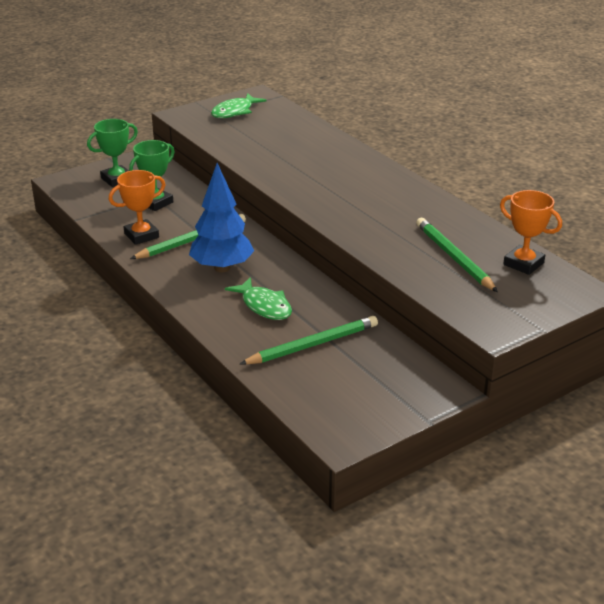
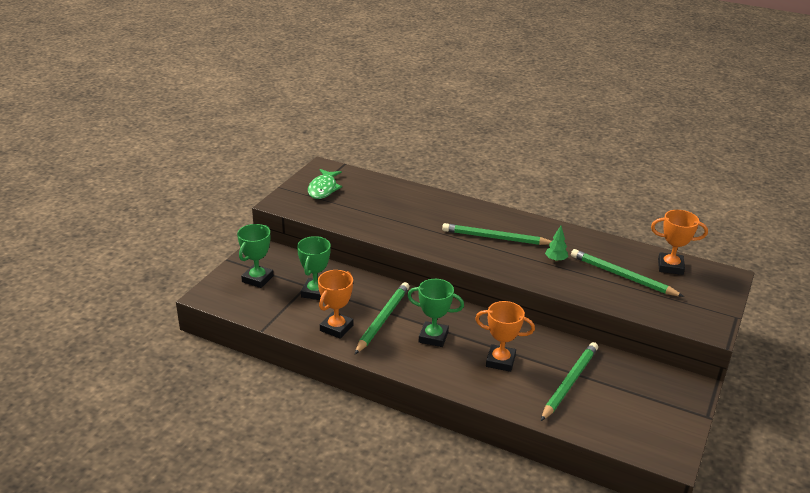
camera: 30 degrees left, 0 degrees up
(222, 268) = (433, 337): blue tree -> green trophy
(264, 306) = (500, 361): green fish -> orange trophy
(356, 191) = (495, 238): none -> green pencil
(396, 225) = (555, 260): none -> green tree

